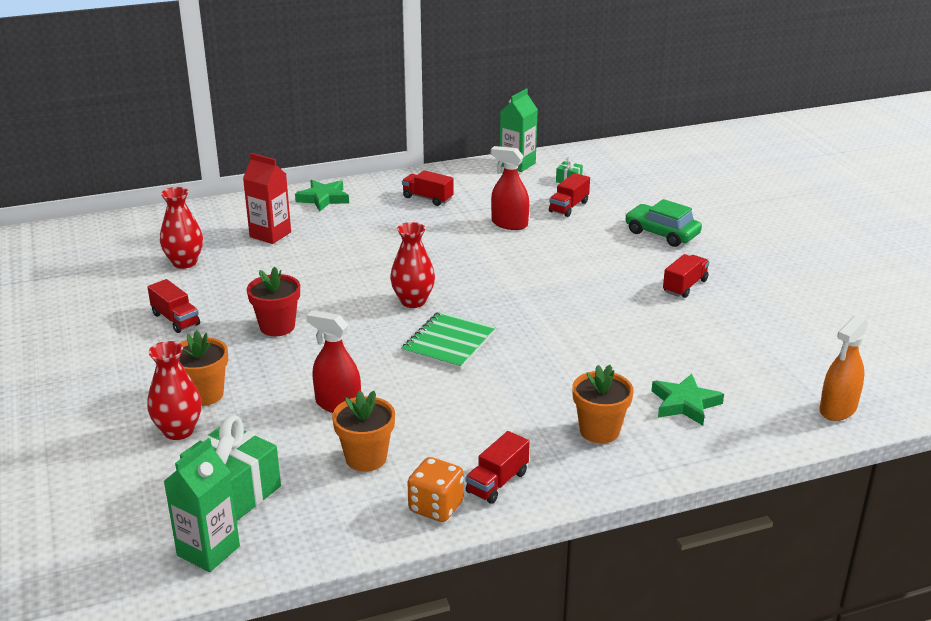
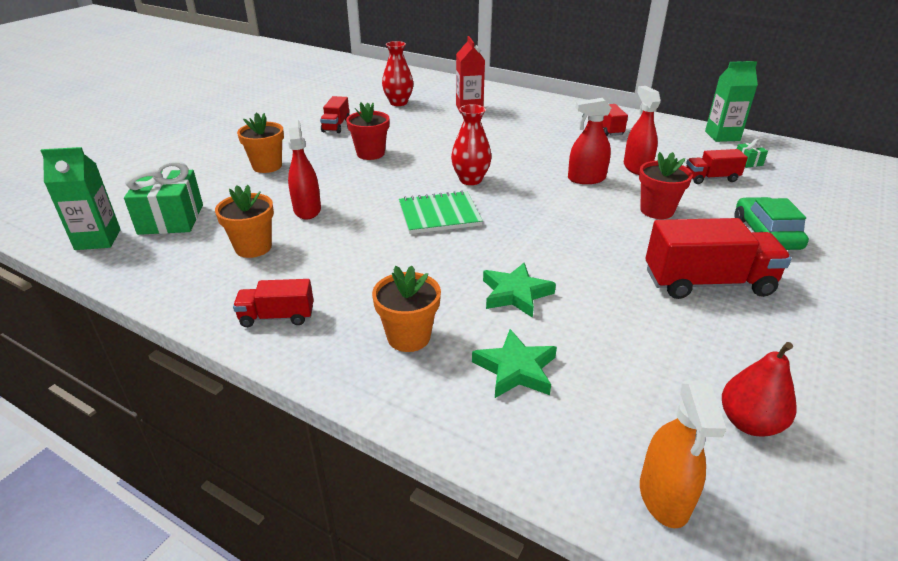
camera: 50 degrees right, 5 degrees up
(178, 431) = (220, 176): red vase -> none
(323, 198) = (539, 103): green star -> green star (515, 294)
(436, 507) = (218, 303): orange dice -> none
(493, 252) = (586, 179): none -> red spray bottle
(579, 252) = (656, 210): none -> red flower pot
(685, 286) = (707, 283): red truck -> red truck, size x1.81
(815, 351) = (749, 423): none -> red pear
(838, 409) = (664, 497): orange spray bottle -> orange spray bottle turned 90 degrees counterclockwise

